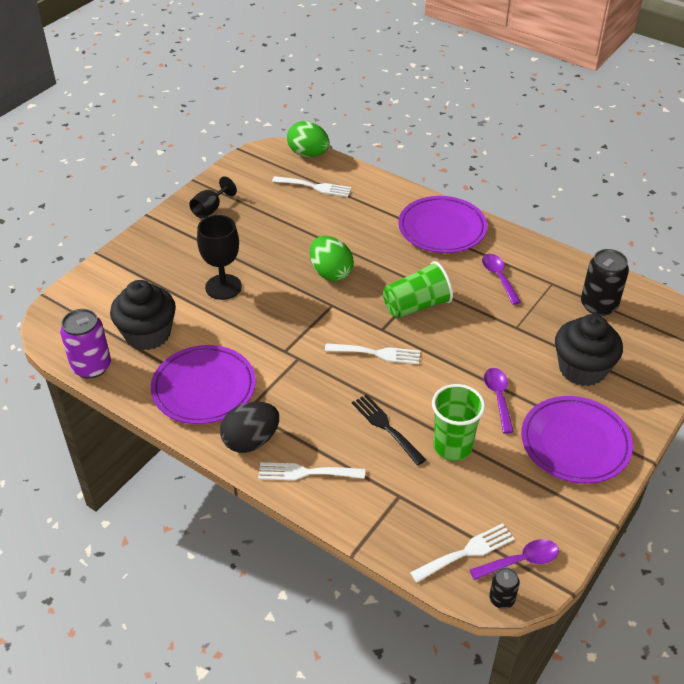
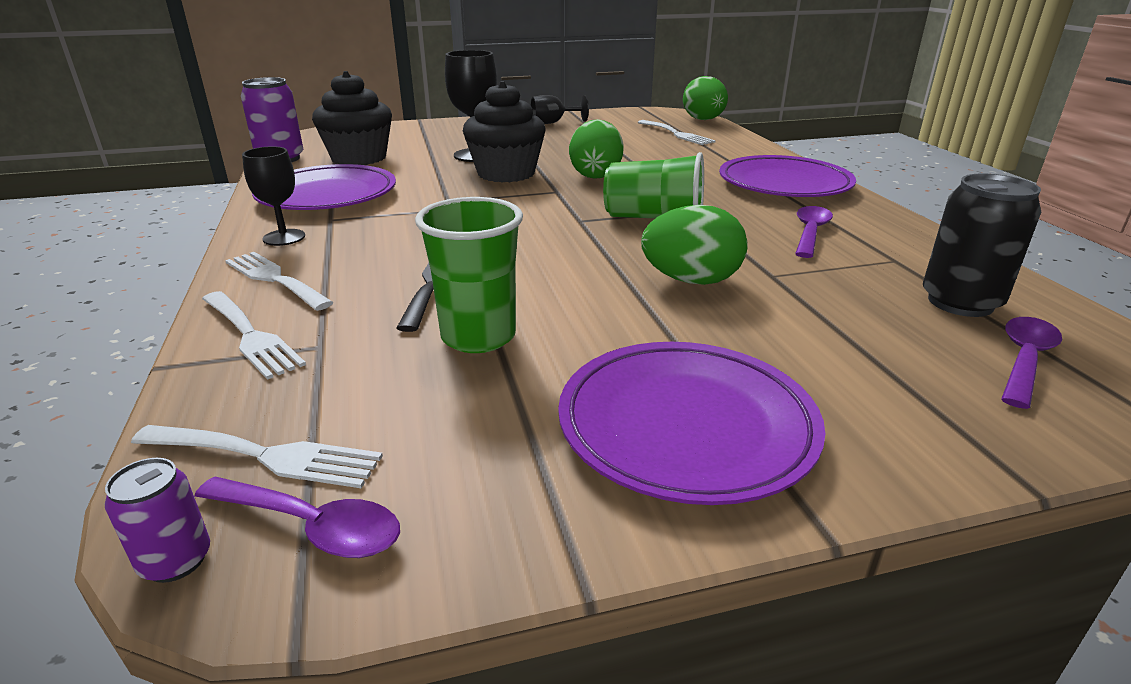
camera: 40 degrees right, 15 degrees down
(251, 441) = (284, 237): black egg -> black goblet
(377, 353) = (539, 232): white fork -> white fork (251, 336)
(489, 352) = (691, 281): none -> green egg
(498, 397) = (633, 322): purple spoon -> purple spoon (1024, 360)
(501, 599) = (176, 560): black can -> purple can
(582, 369) = (832, 350): black cupcake -> black cupcake (506, 173)

